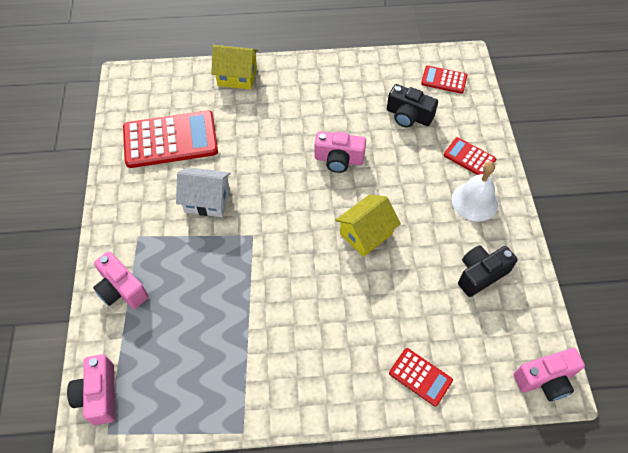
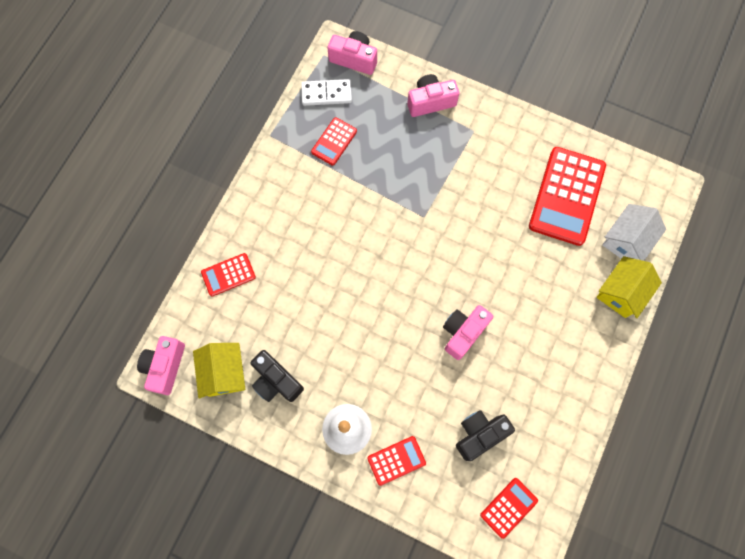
camera: 120 degrees right, 15 degrees up
(159, 400) = (326, 94): none -> white domino
(207, 200) = (480, 197): white house -> white house (626, 240)
(215, 358) = (334, 141): none -> red calculator
(366, 234) = (371, 309): yellow house -> yellow house (224, 373)
(480, 274) = (276, 381): black camera -> black camera turned 135 degrees clockwise

